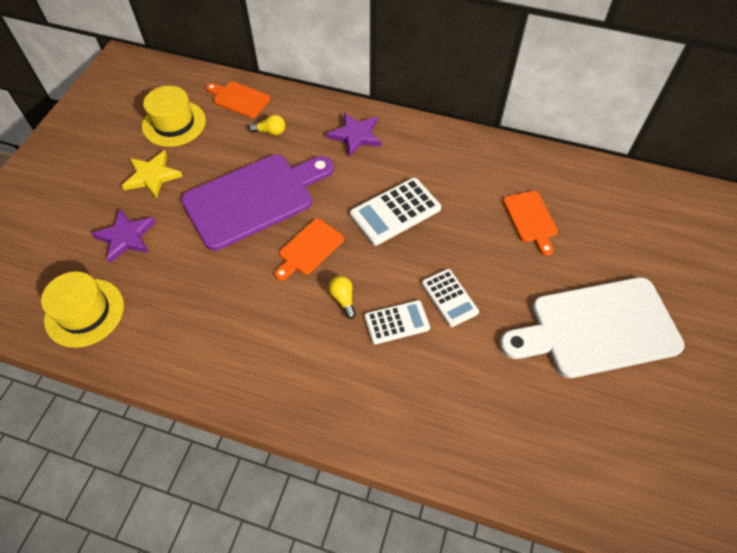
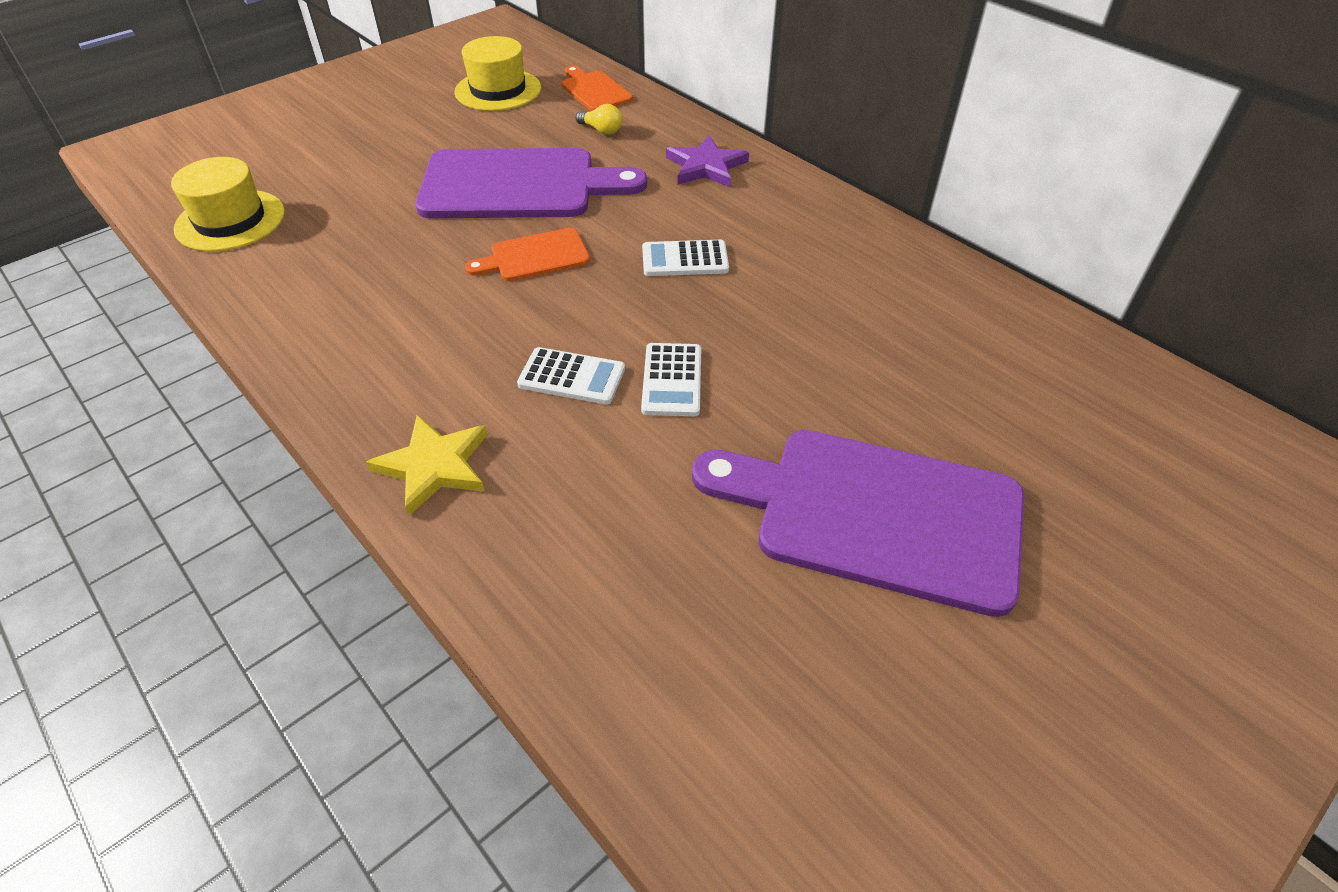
camera: 30 degrees right, 10 degrees down
(126, 237) = (342, 171): purple star -> none
(152, 176) = (426, 128): yellow star -> yellow star (434, 466)
(343, 299) = (526, 323): yellow light bulb -> none
(395, 212) = (685, 259): white calculator -> white calculator, size x0.65
(530, 219) = (881, 339): orange cutting board -> none
(597, 328) = (875, 515): white cutting board -> purple cutting board

